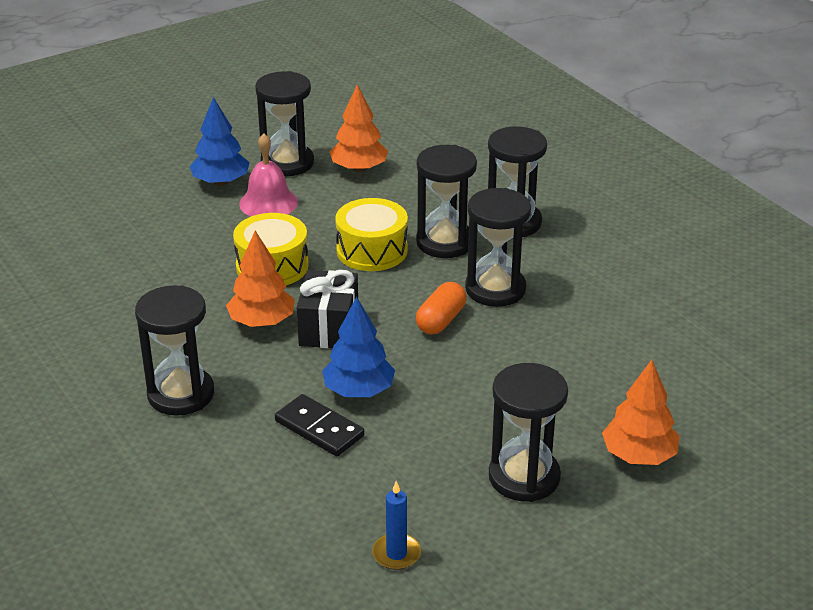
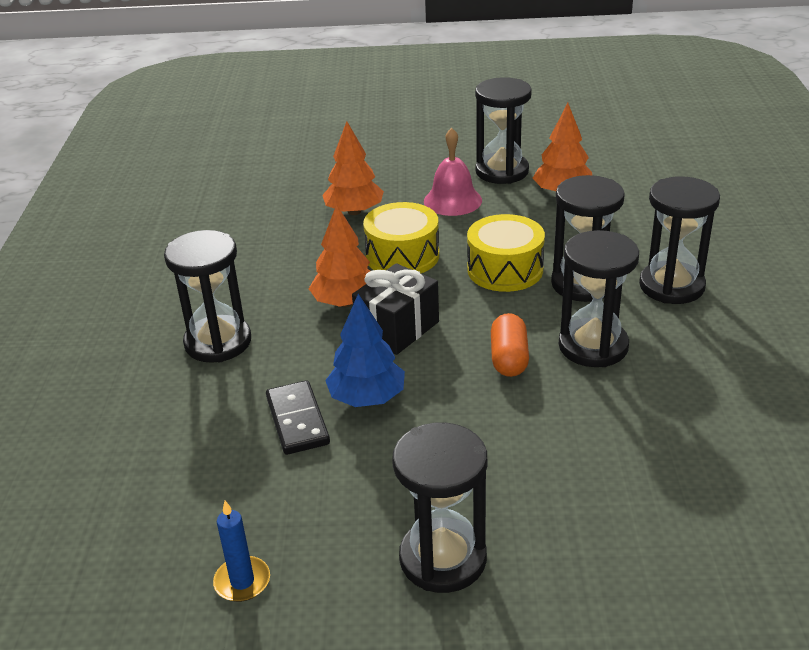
camera: 35 degrees right, 0 degrees up
(221, 182) = (430, 172): blue tree -> none
(441, 320) = (509, 358): orange capsule -> orange capsule turned 60 degrees counterclockwise
(639, 456) = (592, 593): orange tree -> orange tree (354, 211)

